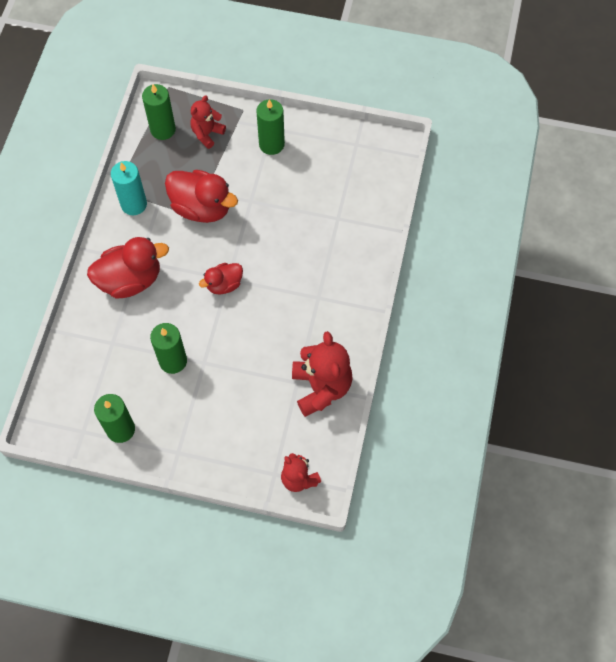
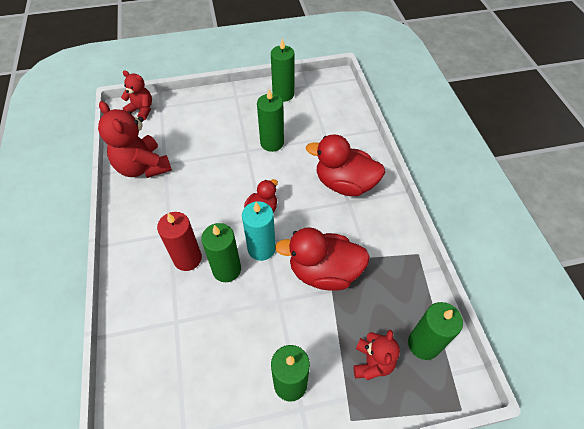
camera: 155 degrees right, 10 degrees down
(130, 280) = (344, 184): red duck -> red duck turned 60 degrees clockwise
(134, 204) = (390, 247): turquoise candle -> turquoise candle (261, 248)
(281, 243) = (226, 269): none -> green candle
(310, 266) = (187, 258): none -> red candle

